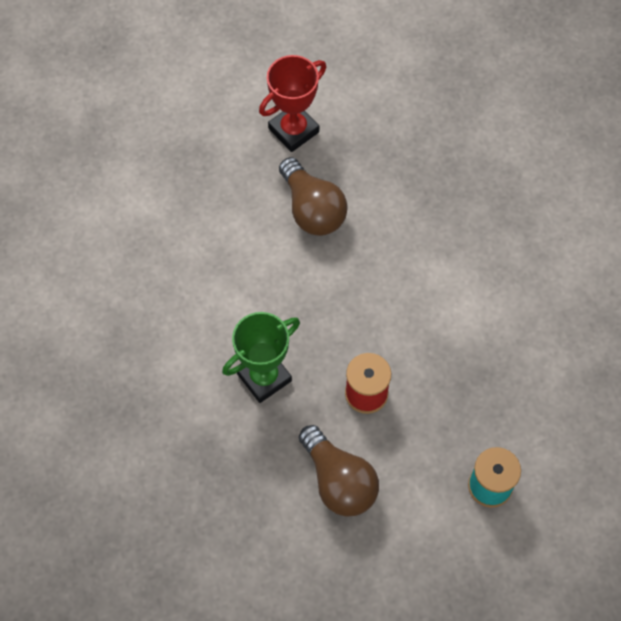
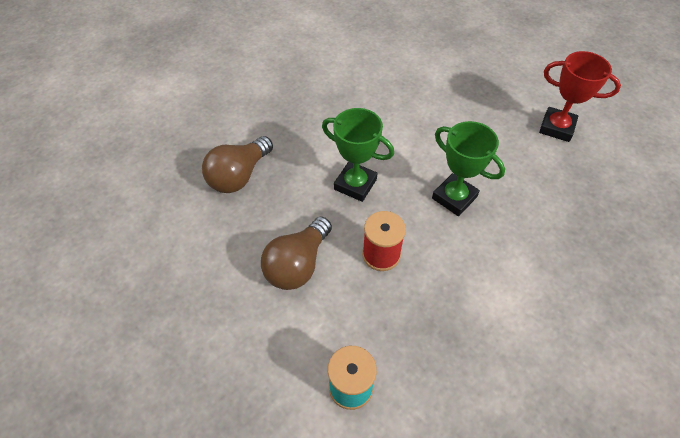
camera: 65 degrees right, 10 degrees down
(312, 209) = (505, 161): brown light bulb -> brown light bulb (239, 175)
(332, 286) = (454, 197): none -> green trophy

